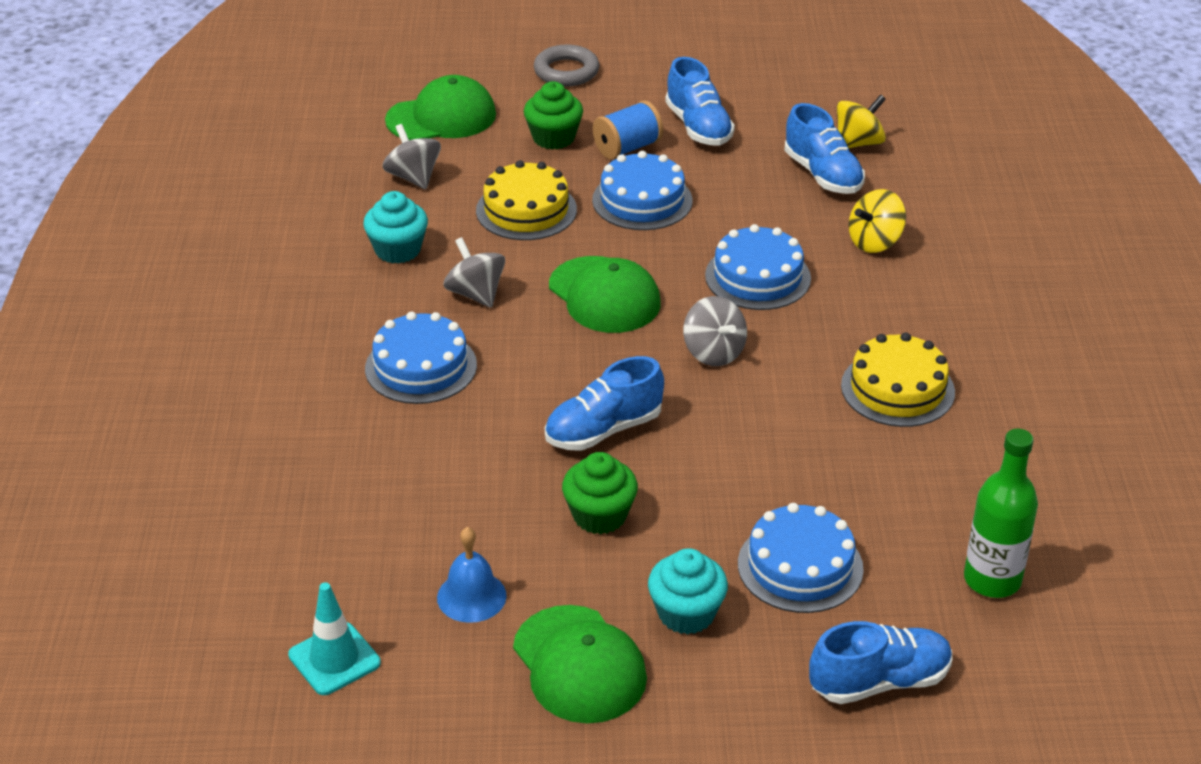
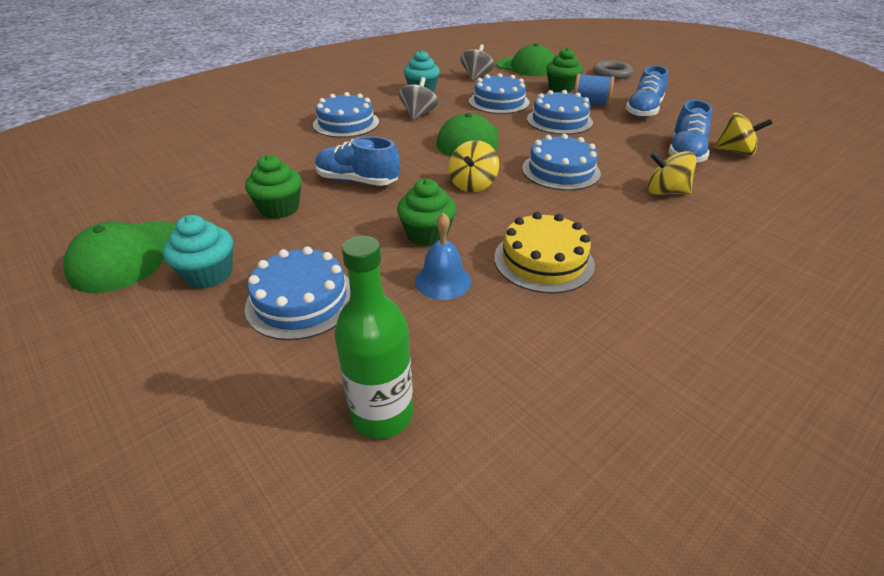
camera: 50 degrees right, 0 degrees up
(334, 659) = (90, 185): turquoise traffic cone -> none
(471, 596) = (171, 200): blue bell -> blue bell (443, 280)
(526, 210) = (499, 102): yellow cake -> blue cake
(714, 352) = (472, 185): grey spinning top -> yellow spinning top
(776, 435) = (427, 235): none -> green cupcake
(879, 681) = (190, 403): blue shoe -> none

